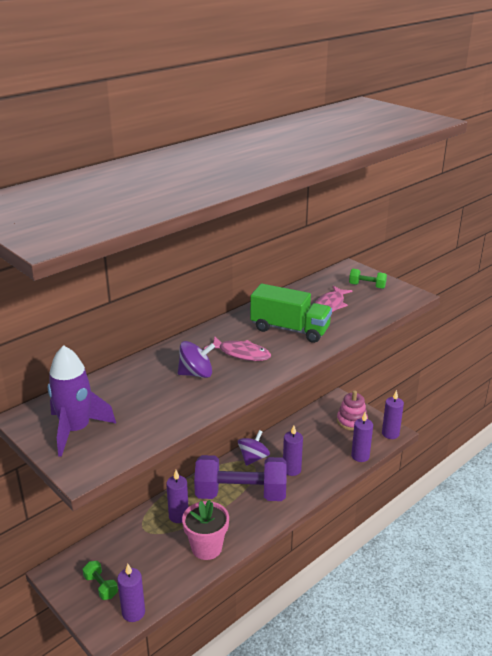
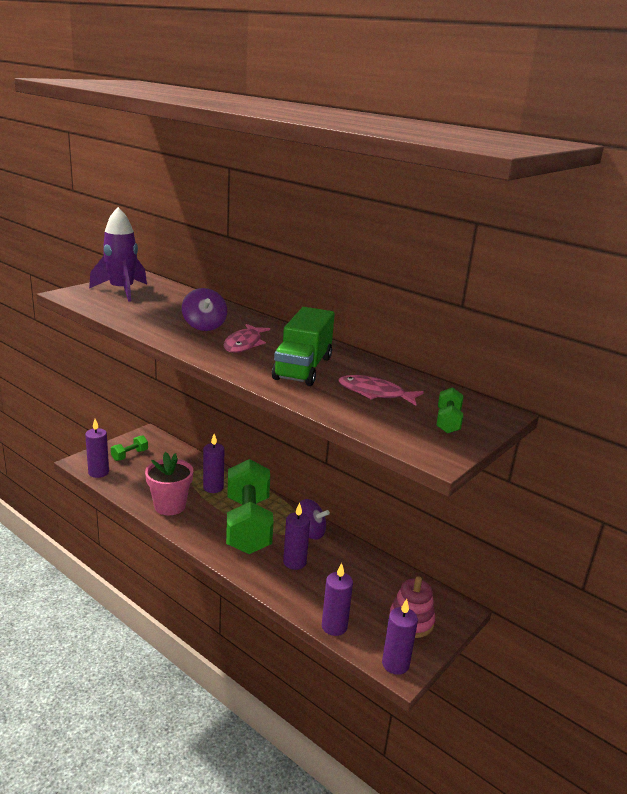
camera: 80 degrees right, 5 degrees down
(241, 494) = (248, 525): purple dumbbell -> green dumbbell

